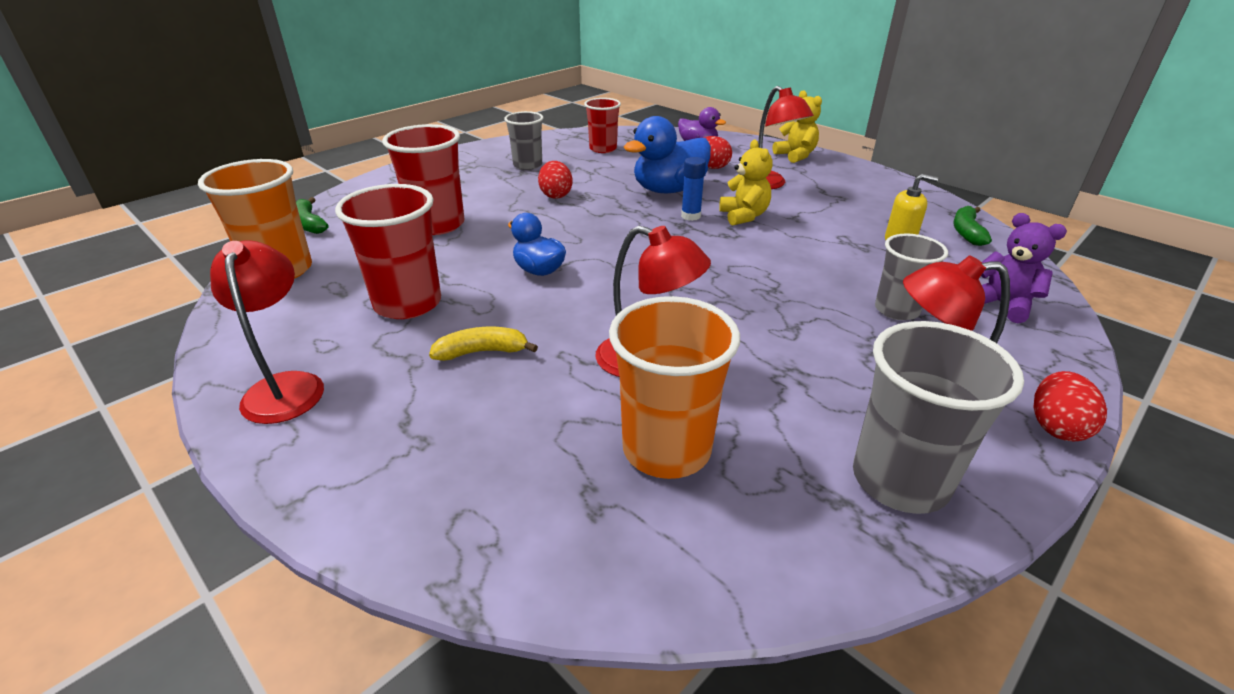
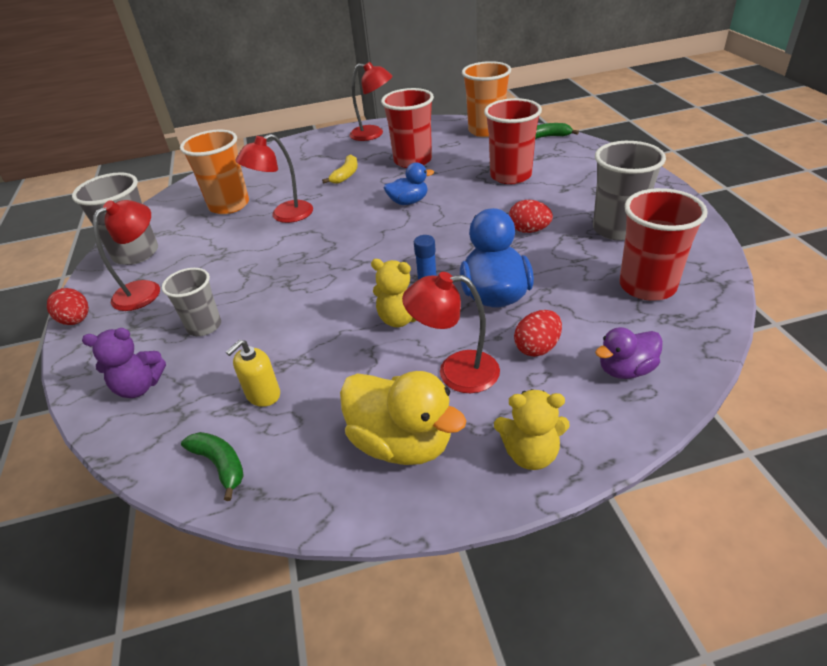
camera: 125 degrees right, 5 degrees up
(528, 165) = (617, 229): grey cup -> grey cup, size x1.55
(603, 149) = (647, 286): red cup -> red cup, size x1.55
(846, 185) = (402, 443): none -> yellow duck

